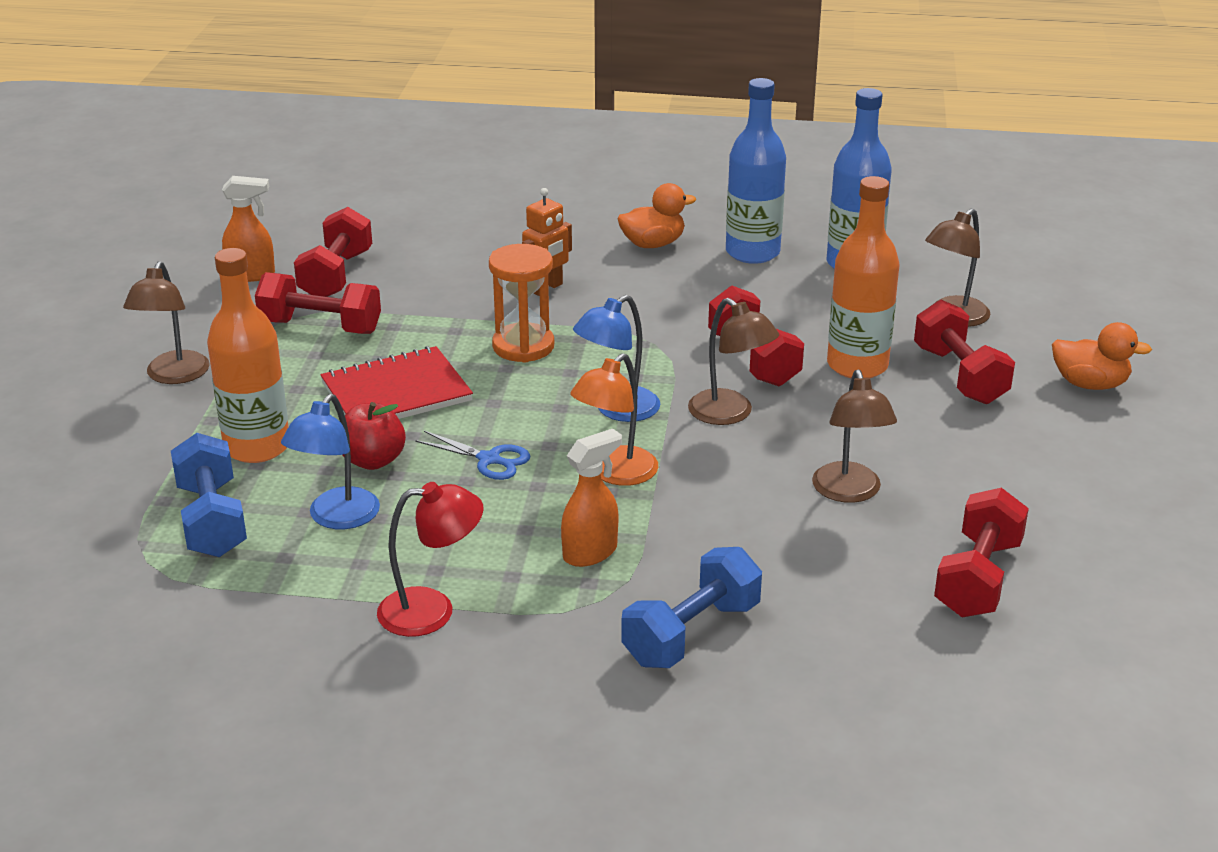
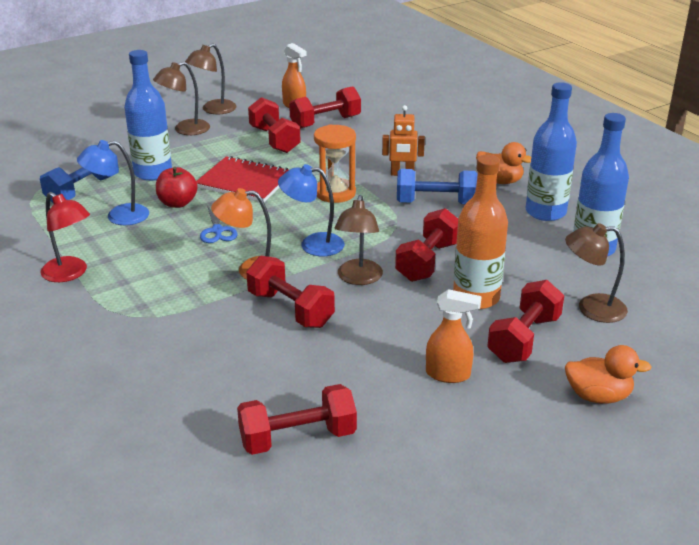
camera: 50 degrees right, 0 degrees up
(257, 447) = (153, 173): orange bottle -> blue bottle
(590, 552) = (168, 294): orange spray bottle -> orange spray bottle (448, 374)
(692, 634) = (128, 357): blue dumbbell -> blue dumbbell (435, 203)
(734, 483) = (290, 309): none -> red dumbbell
(849, 492) = (331, 352): brown lamp -> brown lamp (213, 110)
(1090, 384) = (598, 396): orange duck -> orange duck turned 60 degrees counterclockwise

